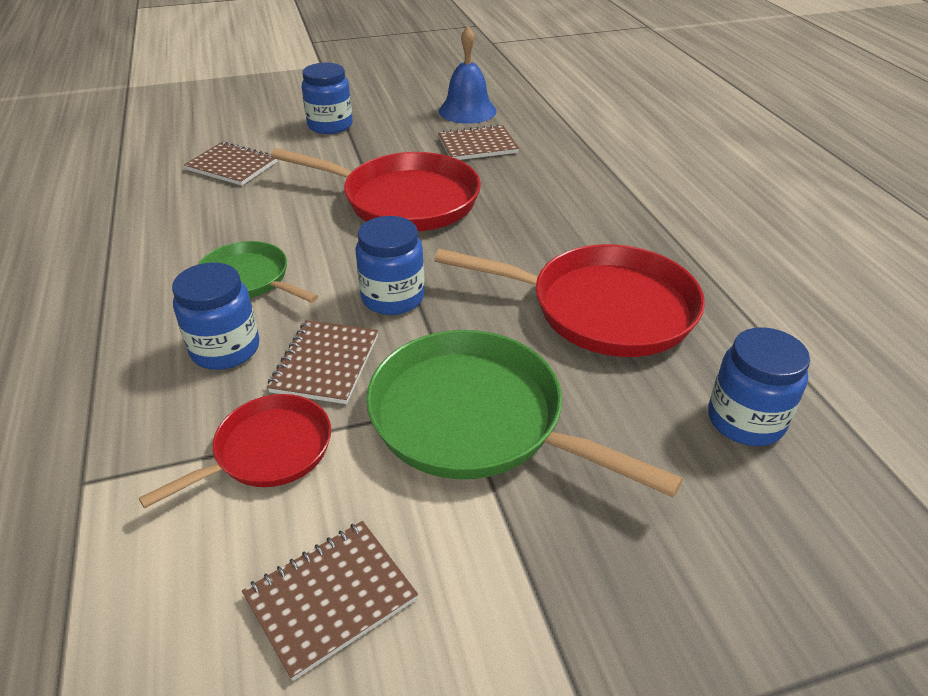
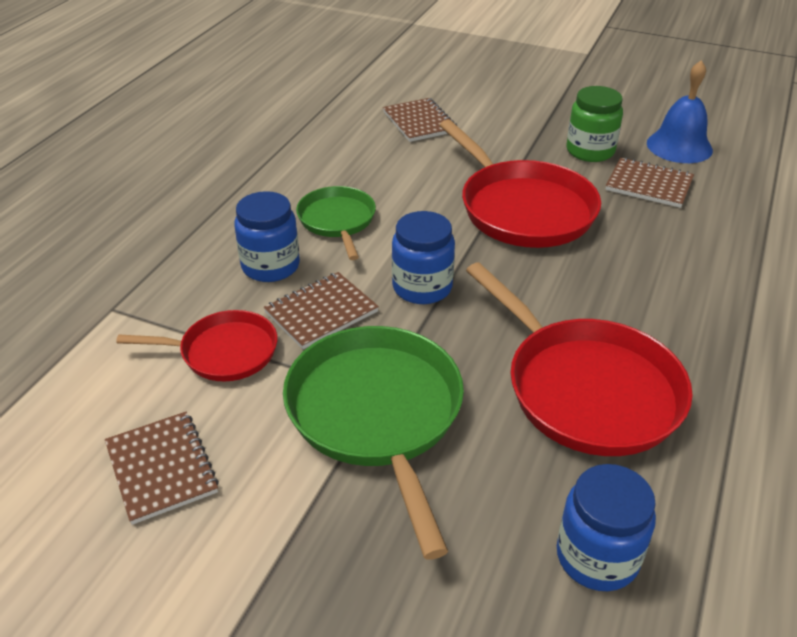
camera: 40 degrees right, 0 degrees up
(330, 125) = (534, 115): blue jar -> none
(330, 598) = (162, 468): brown notebook -> brown notebook turned 60 degrees clockwise
(406, 137) = (590, 151): none -> green jar

